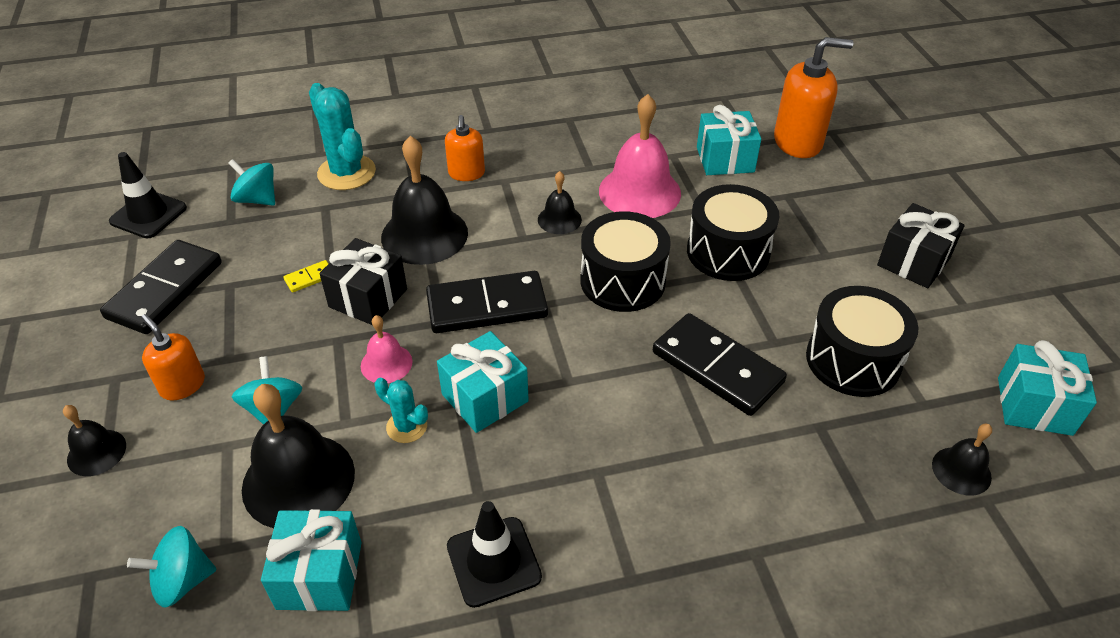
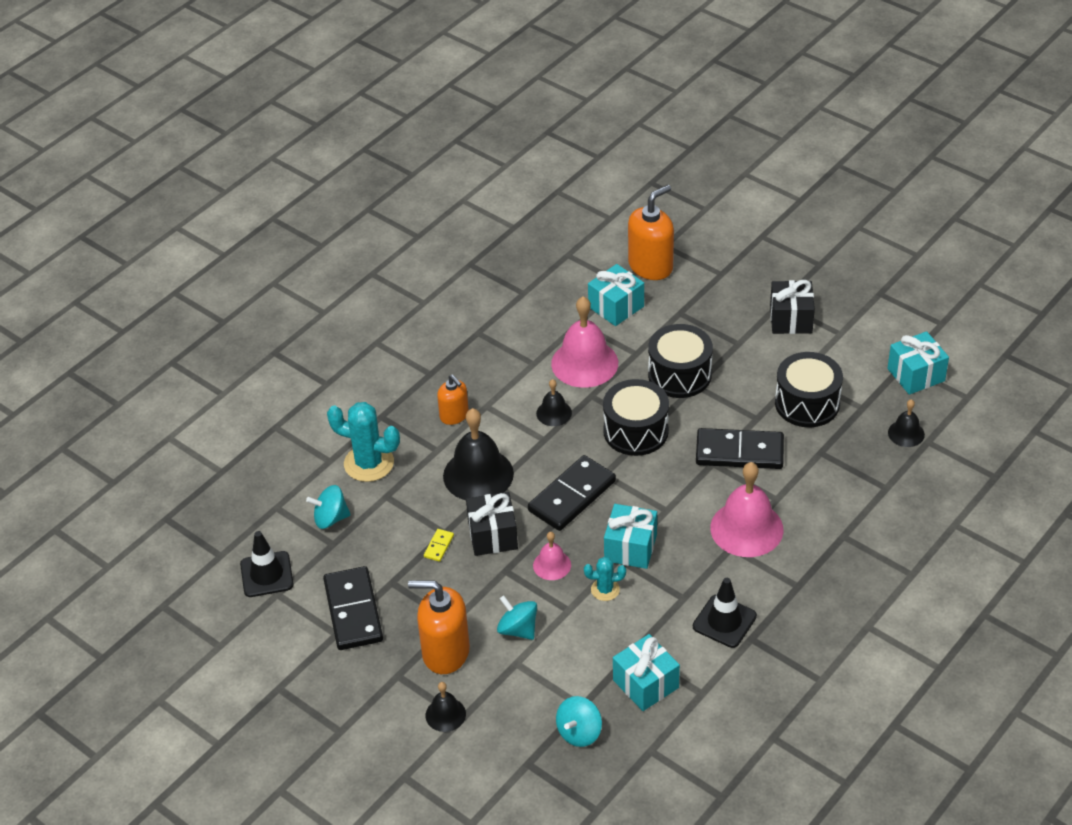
camera: 35 degrees left, 0 degrees up
(182, 385) = (445, 652): orange soap dispenser -> orange soap dispenser, size x1.69
(298, 480) = (579, 652): black bell -> none
(638, 461) = (746, 528): none -> pink bell

